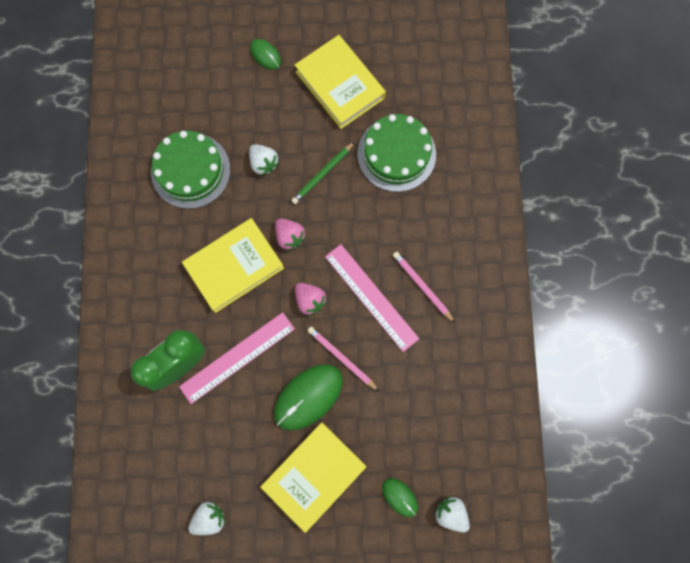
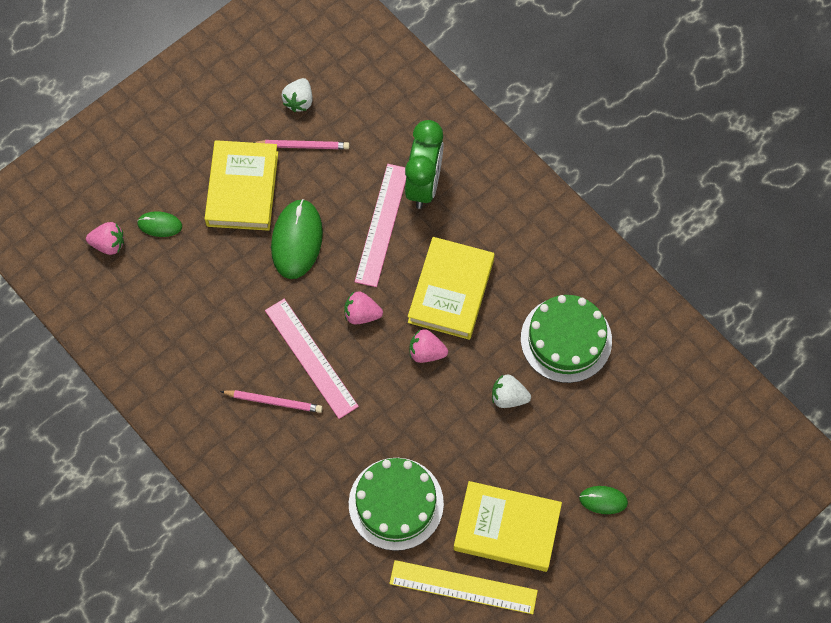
camera: 140 degrees right, 10 degrees down
(322, 174) = (447, 430): green pencil -> none
(342, 358) = (294, 290): pink pencil -> pink pencil (303, 146)
(371, 297) = (311, 358): pink ruler -> pink ruler turned 45 degrees clockwise
(397, 72) = (463, 587): none -> yellow ruler
(451, 513) = (108, 244): white strawberry -> pink strawberry

